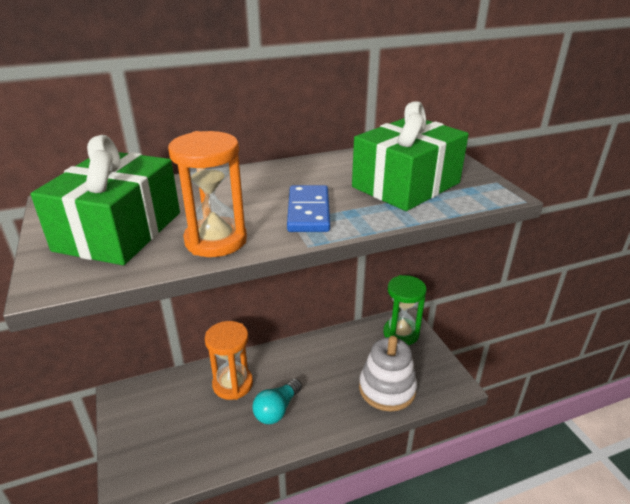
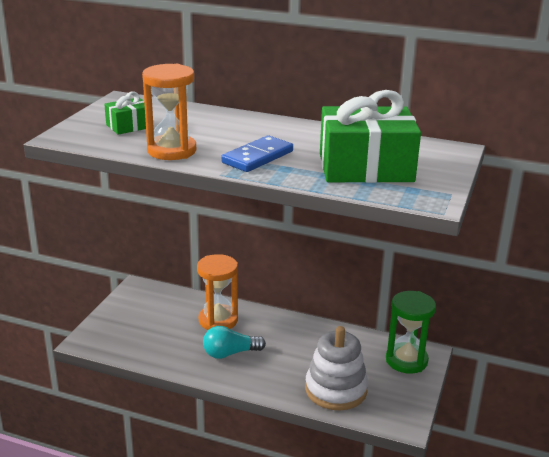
camera: 40 degrees right, 5 degrees down
(119, 231) = (129, 126): green gift -> green gift, size x0.48

